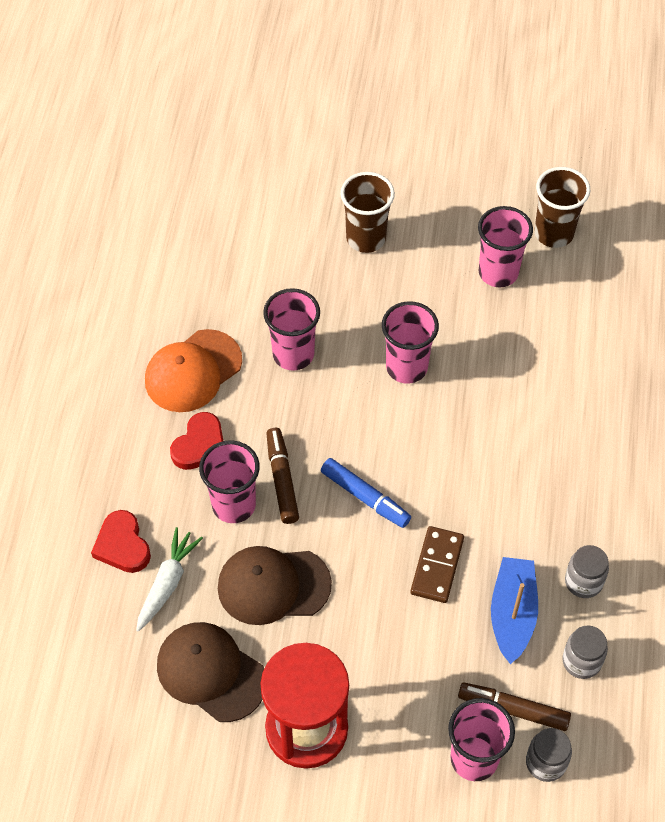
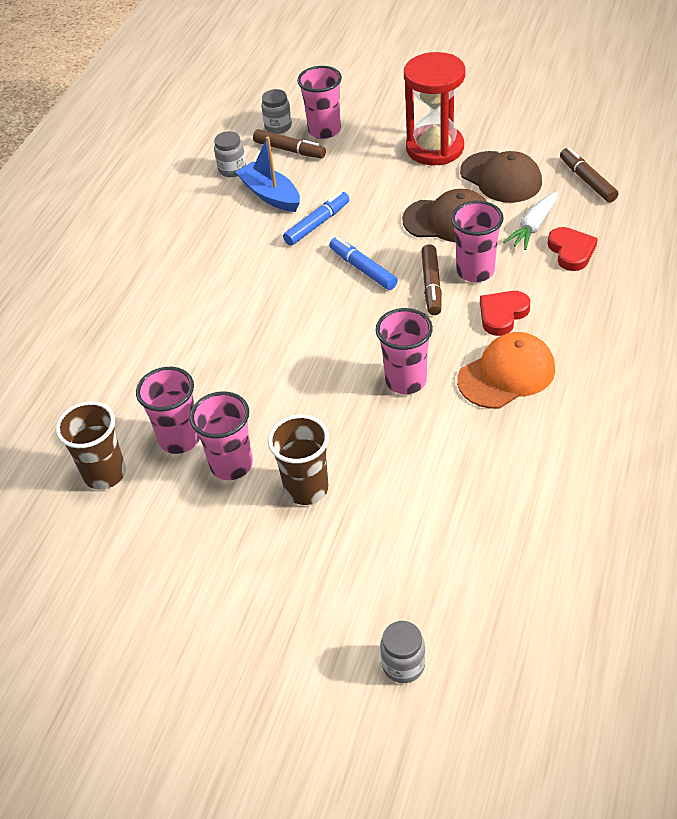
camera: 165 degrees left, 10 degrees down
(97, 675) = (587, 180): none -> brown marker
(406, 367) = (299, 361): pink cup -> pink cup (231, 465)
(437, 566) = (317, 224): brown domino -> blue marker
(512, 614) = (270, 195): blue boat -> blue boat turned 120 degrees clockwise
(583, 582) = (210, 209): grey jar -> grey jar (403, 665)

